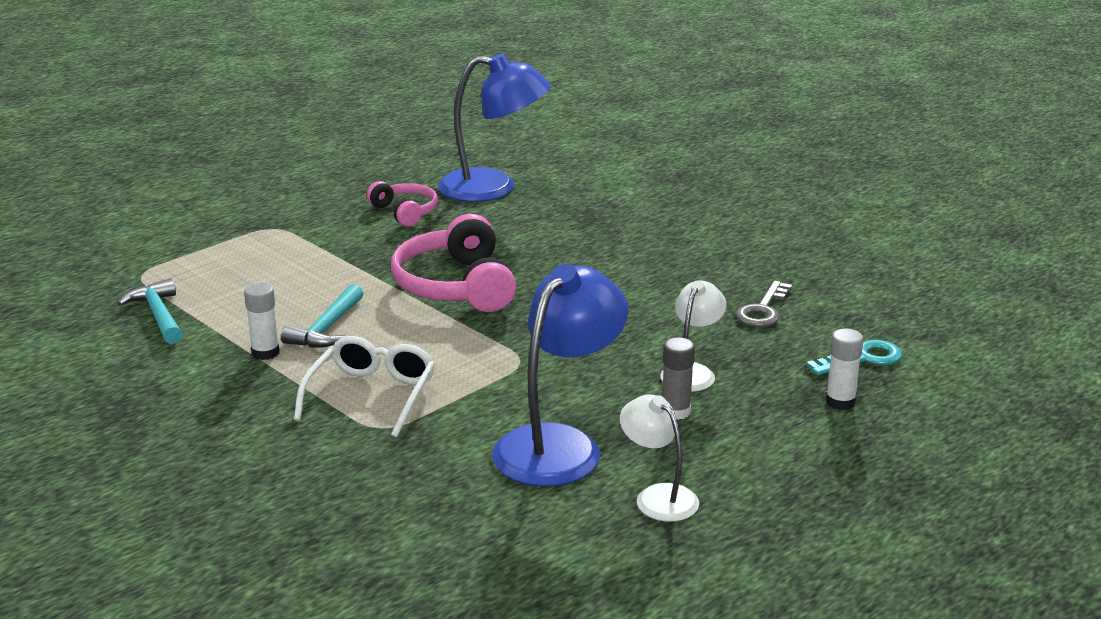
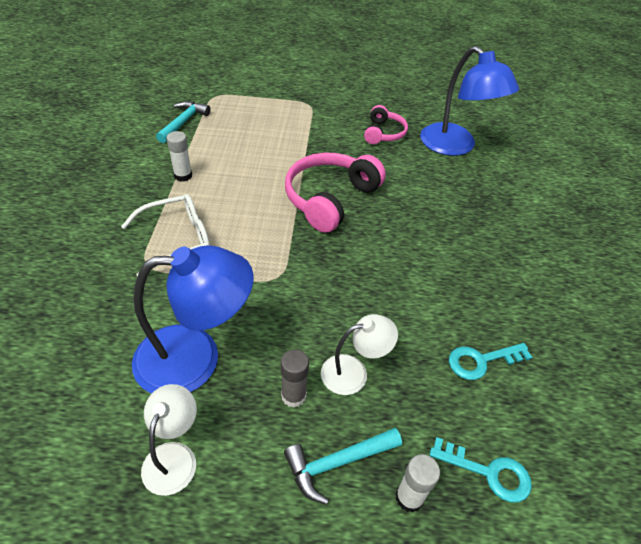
camera: 45 degrees right, 20 degrees up
(326, 329) = (229, 181): turquoise hammer -> turquoise hammer (337, 463)
(763, 310) = (481, 361): grey key -> turquoise key

